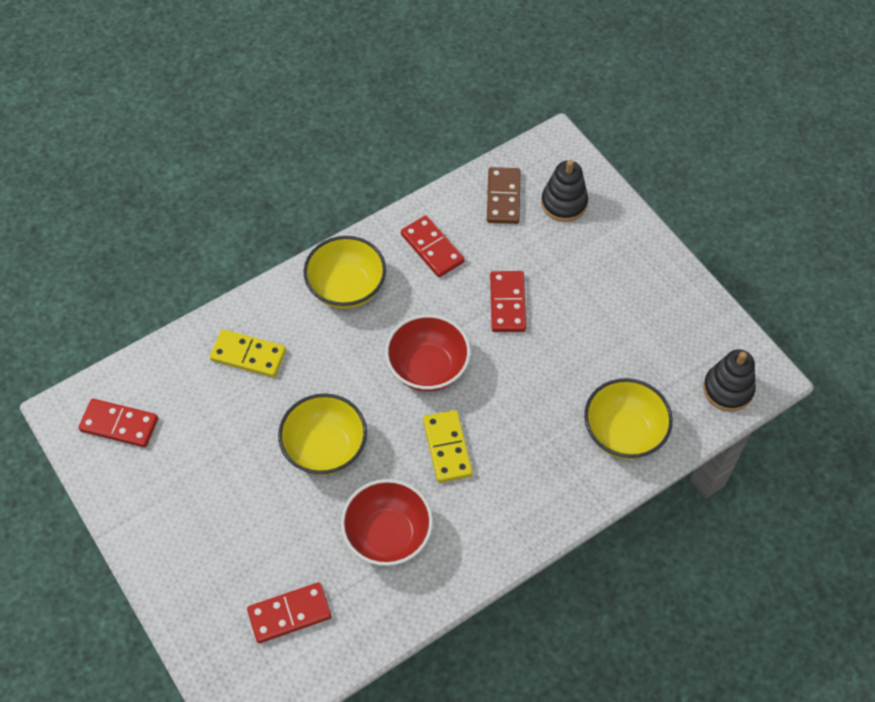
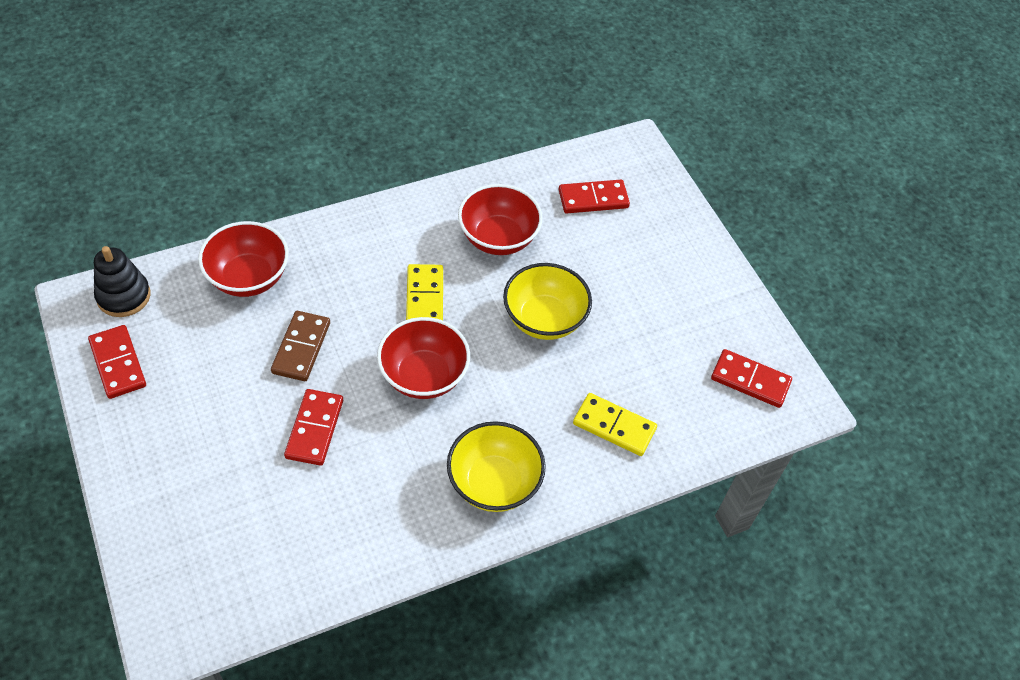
camera: 175 degrees left, 5 degrees down
(432, 248) = (381, 514): red domino -> red domino (118, 363)
(503, 197) = (269, 568): brown domino -> brown domino (301, 348)
(564, 203) = (196, 544): black stacking toy -> none
(623, 433) = (248, 278): yellow bowl -> red bowl

